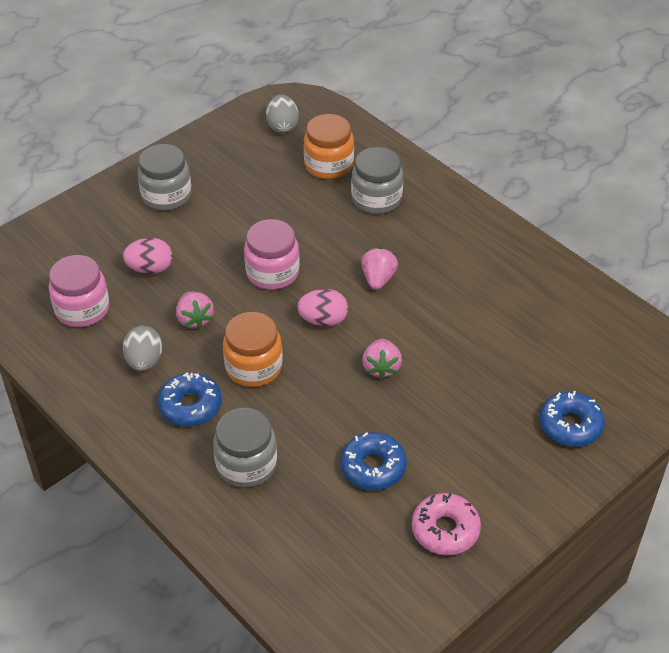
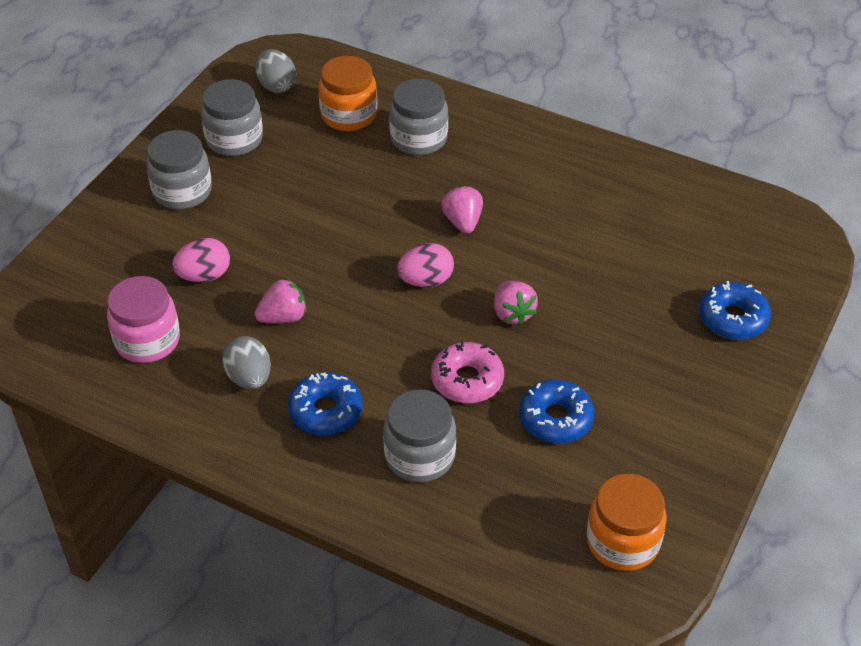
camera: 20 degrees left, 0 degrees up
(195, 319) = (283, 317): pink strawberry -> pink strawberry turned 75 degrees counterclockwise
(227, 163) = (234, 139): none -> grey jar
(254, 367) = (375, 350): orange jar -> orange jar (623, 542)
(272, 273) = (345, 245): pink jar -> none
(445, 530) = (662, 460): pink donut -> pink donut (467, 380)

